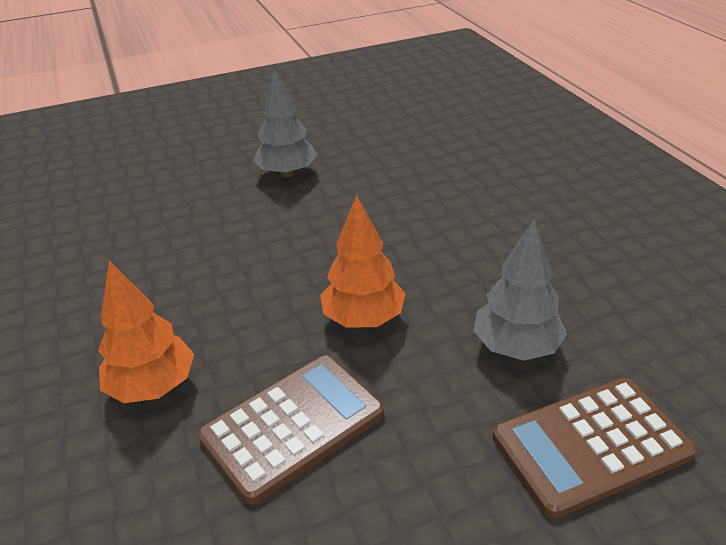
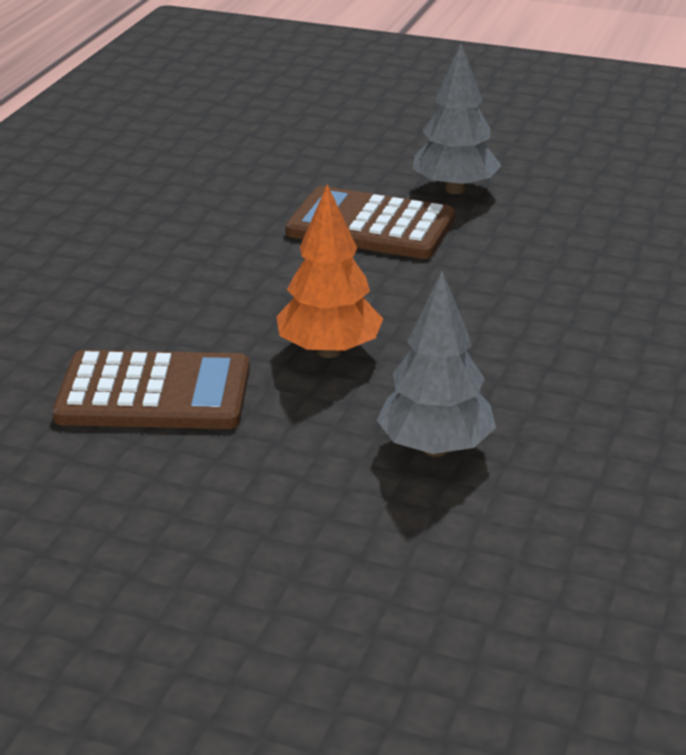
camera: 40 degrees right, 5 degrees down
(153, 386) = (91, 309): orange tree -> none
(590, 445) = (375, 550): brown calculator -> brown calculator (370, 226)

